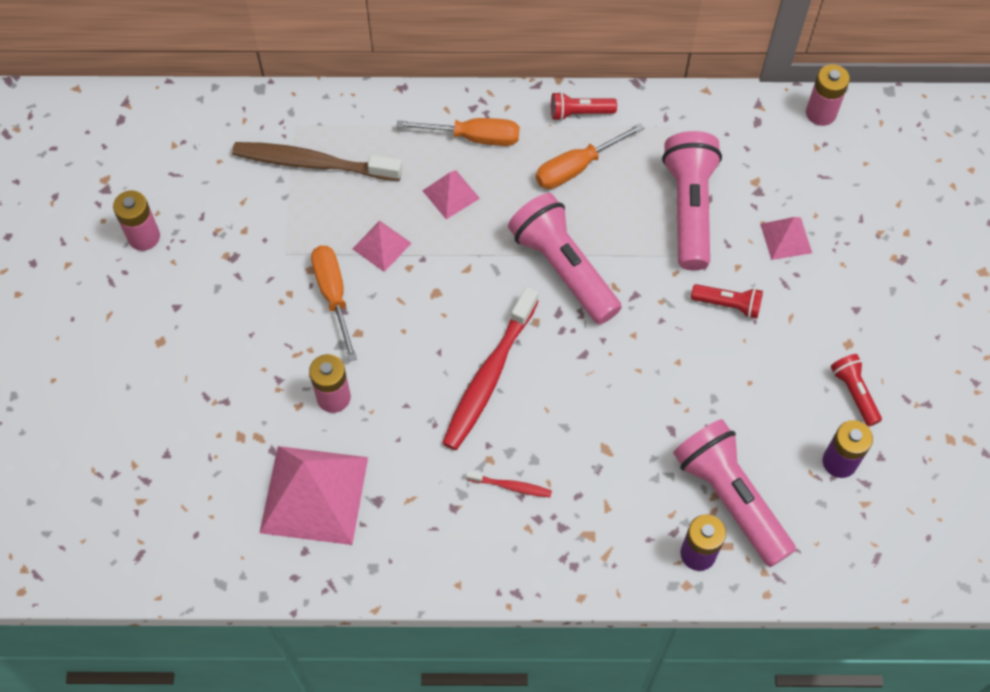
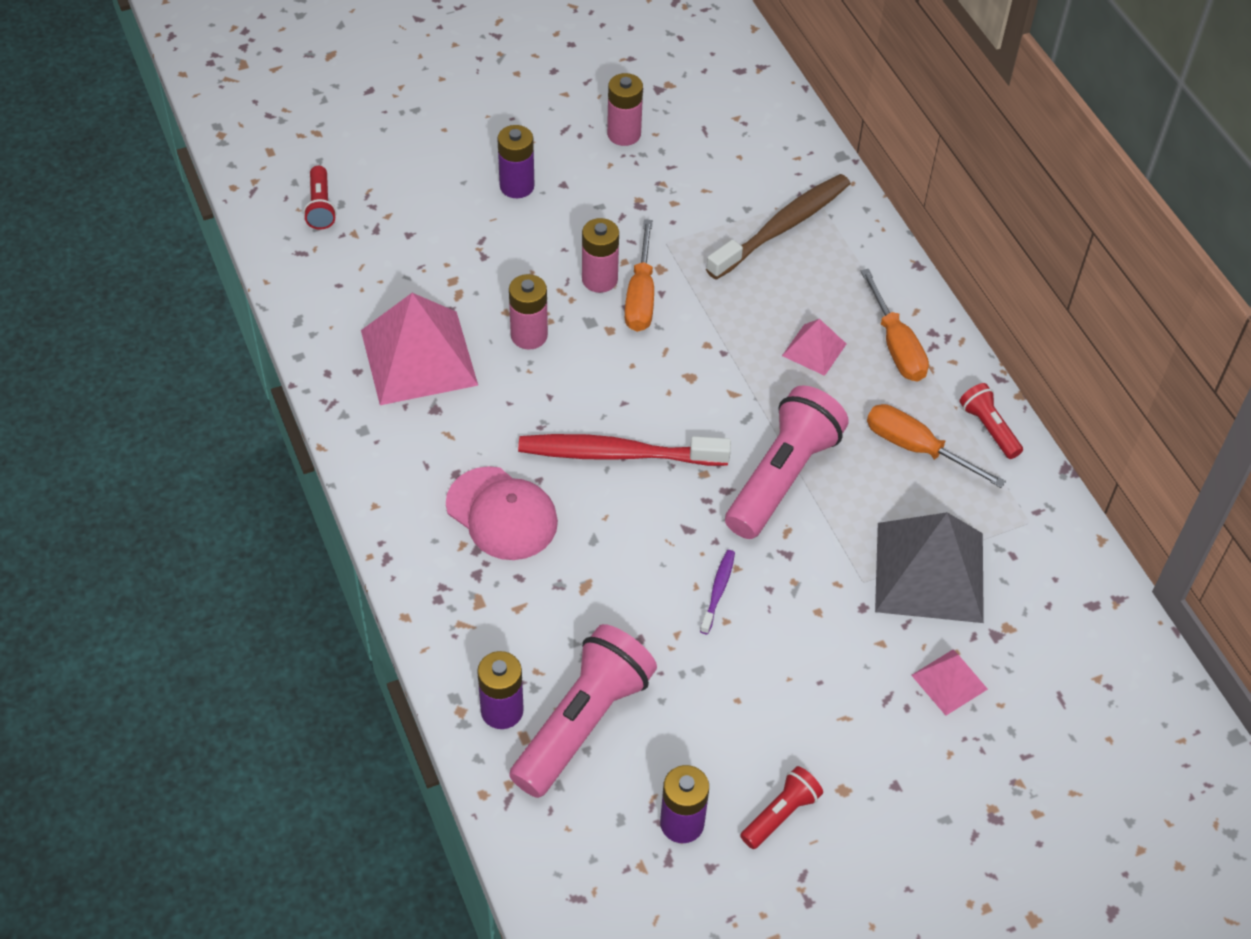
camera: 65 degrees right, 10 degrees down
(157, 344) = (517, 186): none -> purple battery
(314, 163) = (781, 228): brown toothbrush -> brown toothbrush turned 60 degrees clockwise
(333, 295) = (641, 296): orange screwdriver -> orange screwdriver turned 135 degrees clockwise
(381, 245) = (719, 314): pink pyramid -> none
(510, 486) = (502, 514): red toothbrush -> pink cap
(649, 356) = (718, 591): none -> purple toothbrush
(689, 209) = (929, 572): pink flashlight -> grey pyramid
(728, 304) = (826, 648): red flashlight -> red flashlight (320, 207)
(821, 113) = (1150, 669): pink battery -> pink battery (599, 279)

